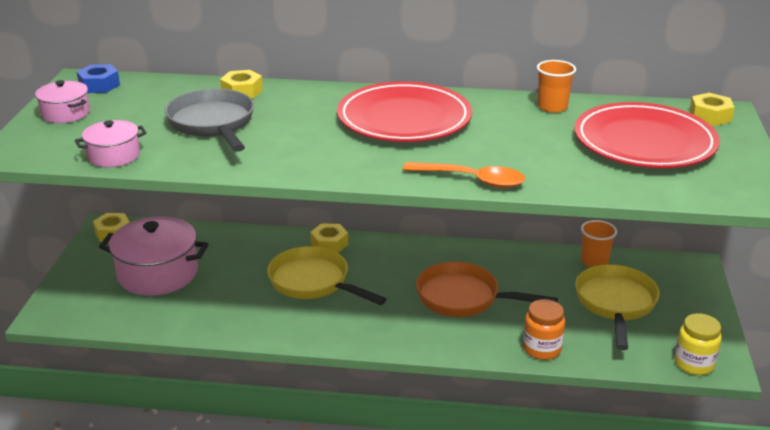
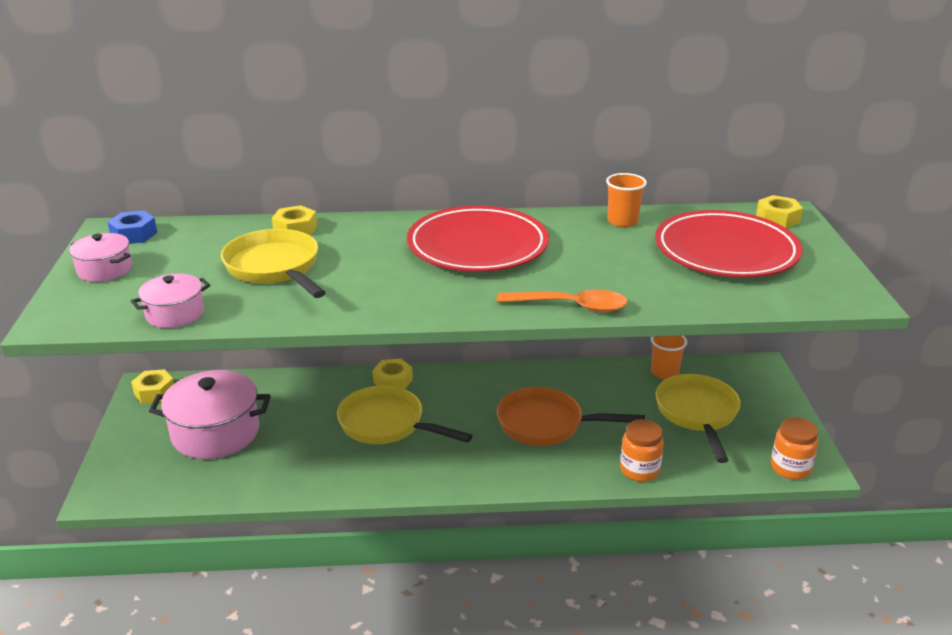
camera: 10 degrees left, 0 degrees up
(213, 124) = (275, 268): grey pan -> yellow pan
(694, 364) = (790, 468): yellow jar -> orange jar

